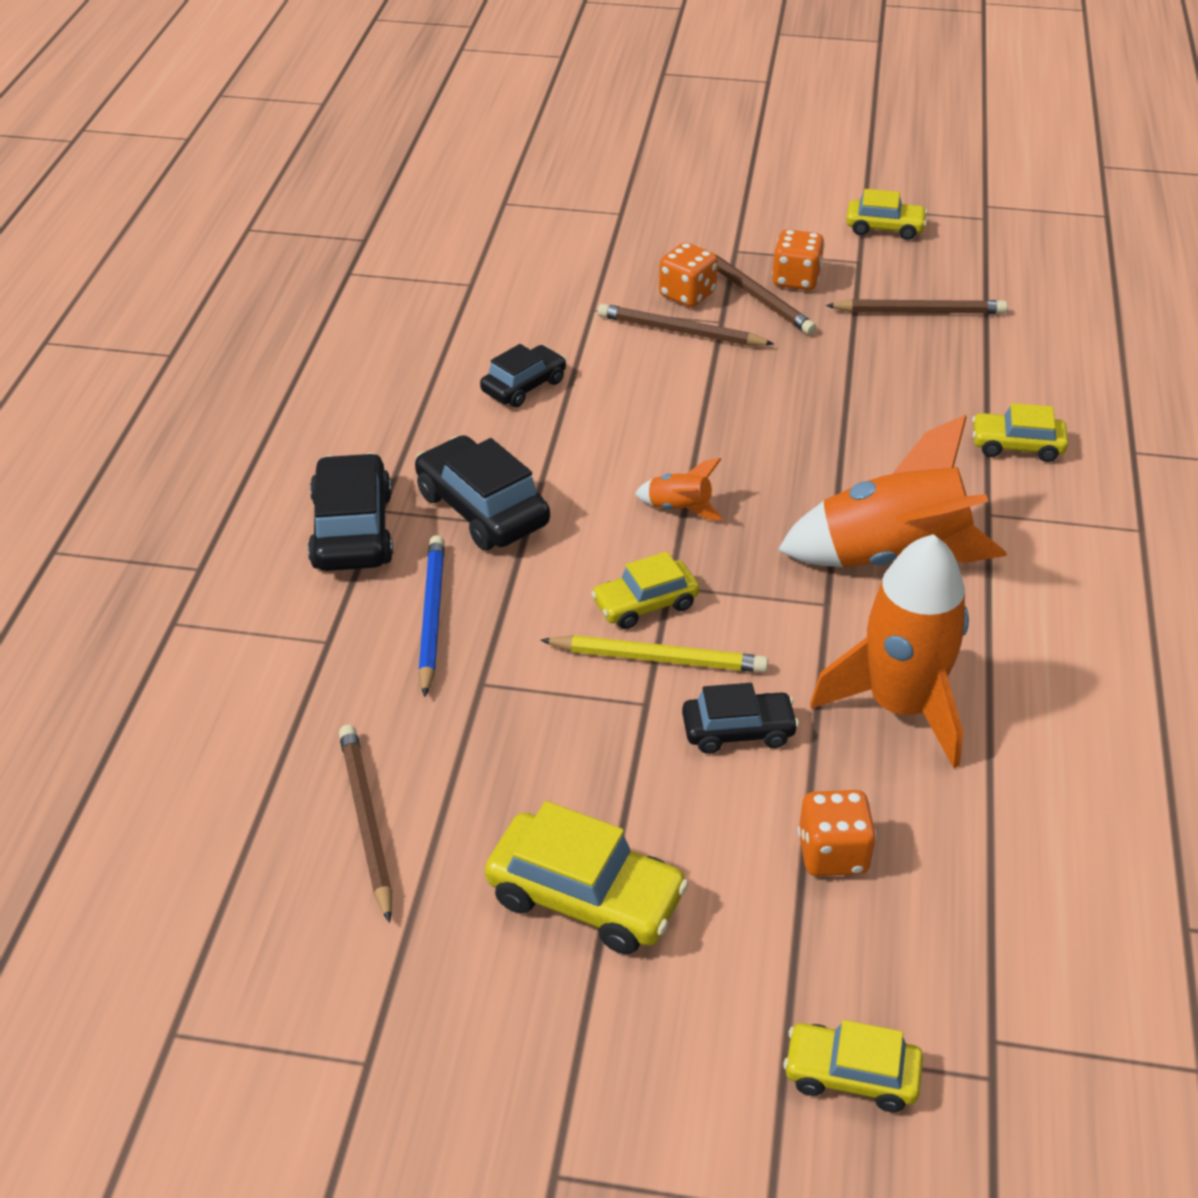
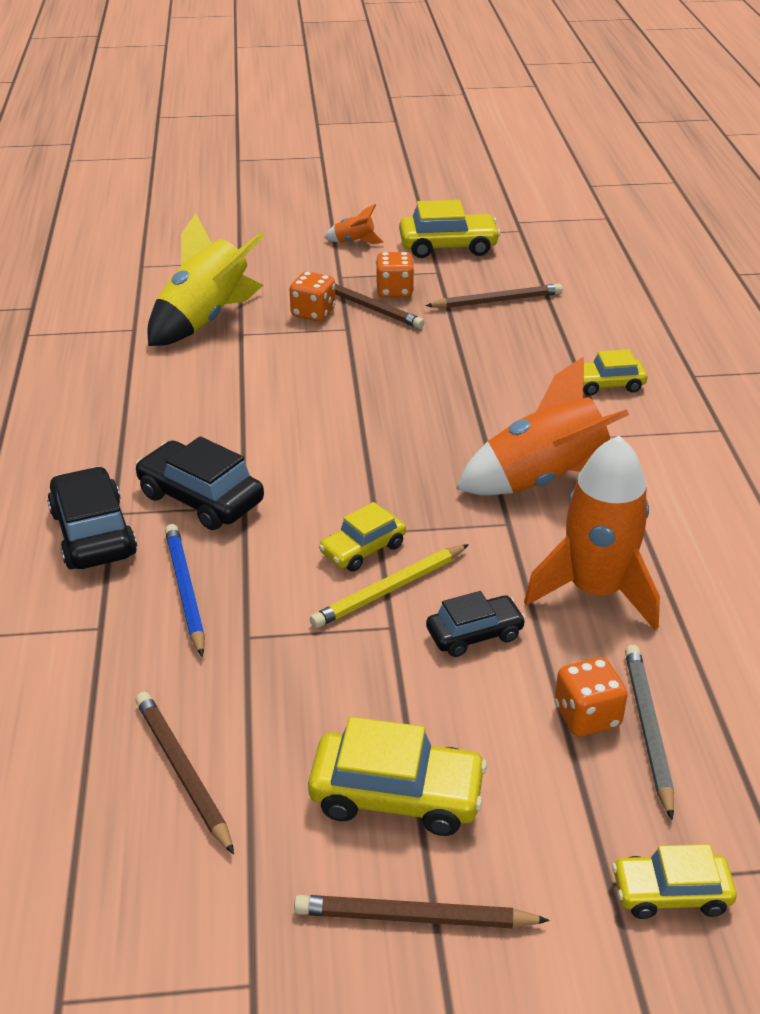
camera: 15 degrees left, 5 degrees down
(524, 386) = (204, 399): black car -> none
(557, 284) = (205, 319): none -> yellow rocket
(659, 658) = (389, 589): yellow pencil -> yellow pencil turned 150 degrees clockwise
(679, 509) = (364, 472): orange rocket -> orange rocket (354, 242)
(680, 331) = (317, 340): brown pencil -> brown pencil (414, 917)
(884, 228) = (448, 246): yellow car -> yellow car, size x1.57
(898, 884) = (648, 729): none -> grey pencil

